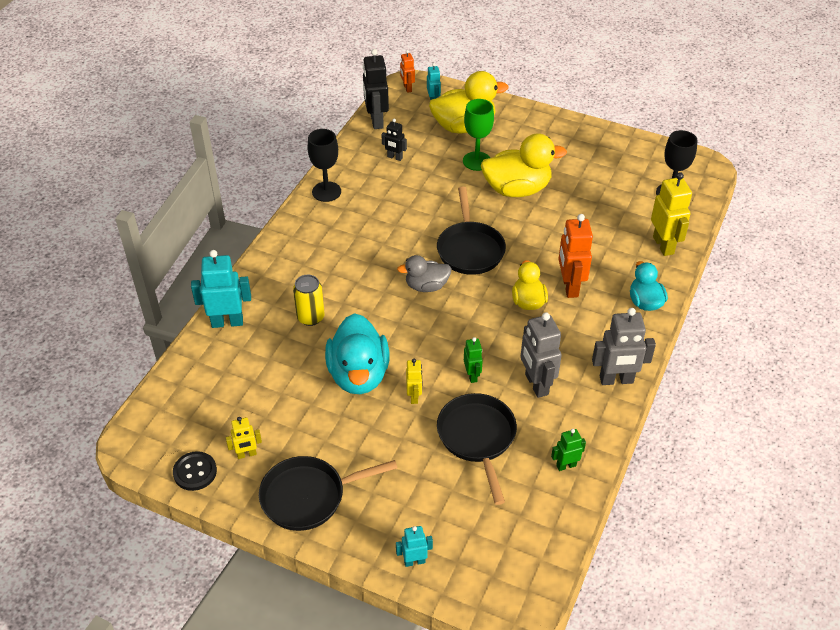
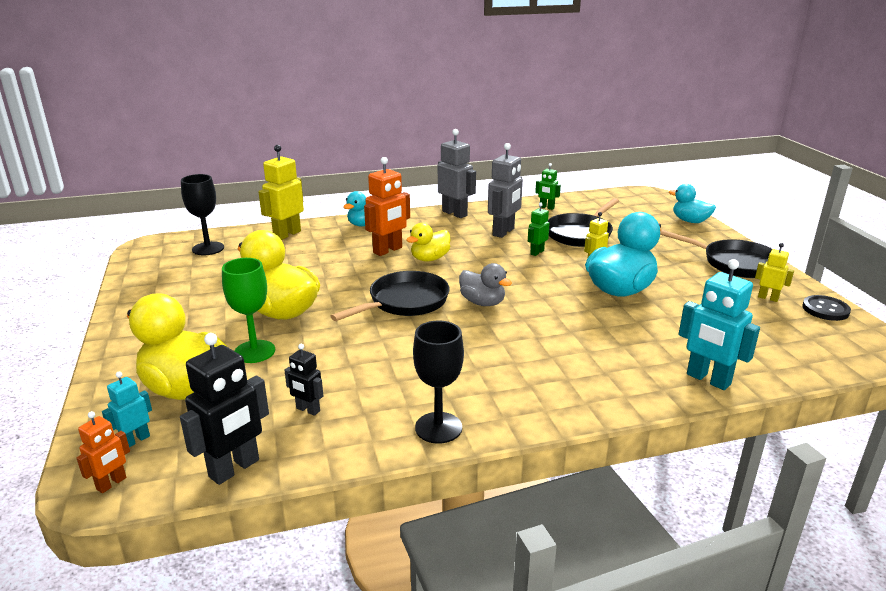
camera: 130 degrees left, 20 degrees down
(310, 317) = (615, 338): yellow can -> none
(394, 157) = (307, 410): black robot -> black robot turned 135 degrees clockwise
(414, 561) = (690, 221): turquoise robot -> turquoise duck

